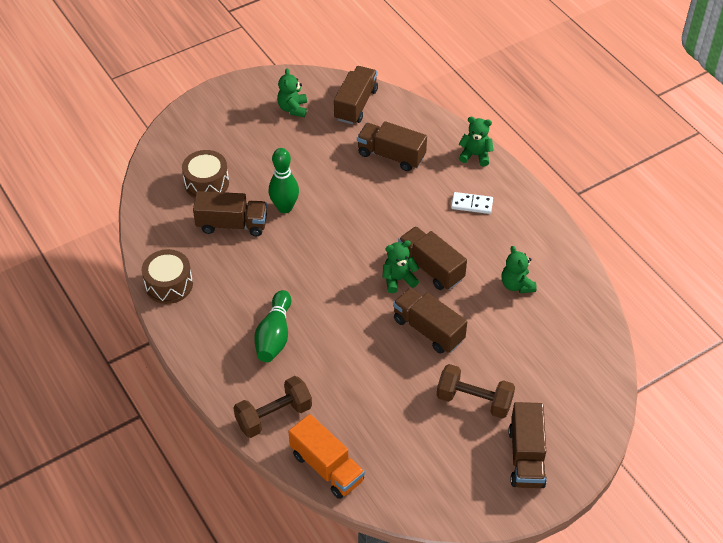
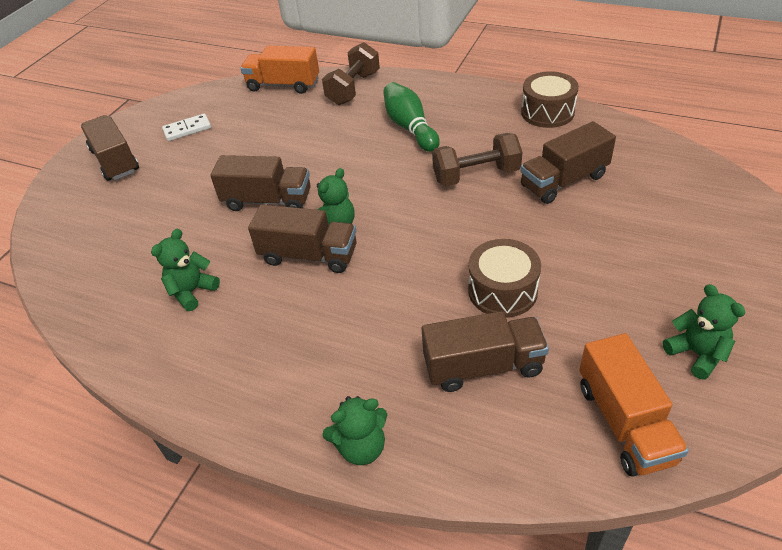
camera: 150 degrees right, 5 degrees down
(206, 183) = (647, 201): brown drum -> brown drum (502, 291)
(285, 207) = (534, 225): green bowling pin -> none
(356, 105) = (624, 422): brown truck -> orange truck
(472, 204) = (312, 360): white domino -> white domino (187, 129)
(474, 400) = (185, 173): brown dumbbell -> brown dumbbell (476, 175)
(516, 285) = (192, 291): green teddy bear -> green teddy bear turned 90 degrees counterclockwise

